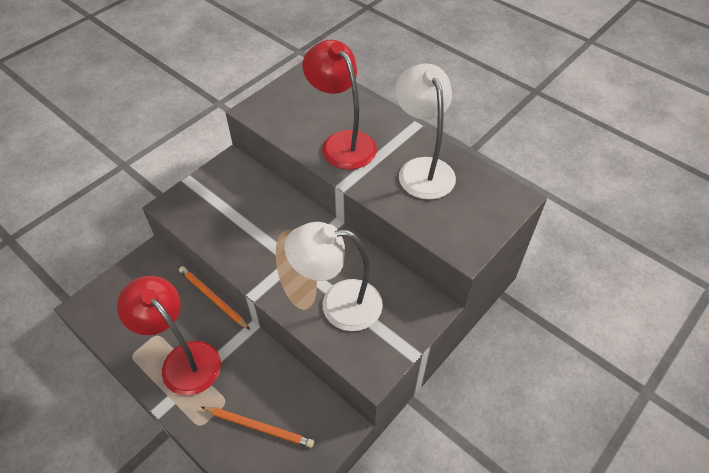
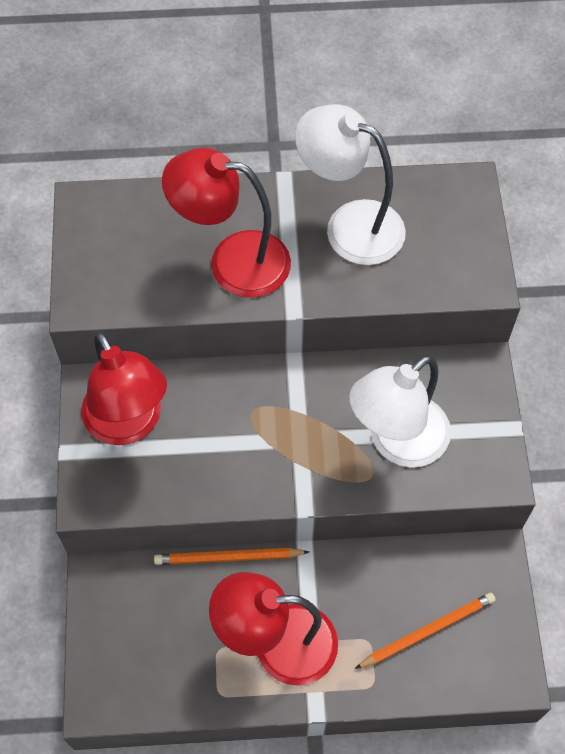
camera: 45 degrees left, 10 degrees up
(227, 190) = (129, 424): none -> red lamp

